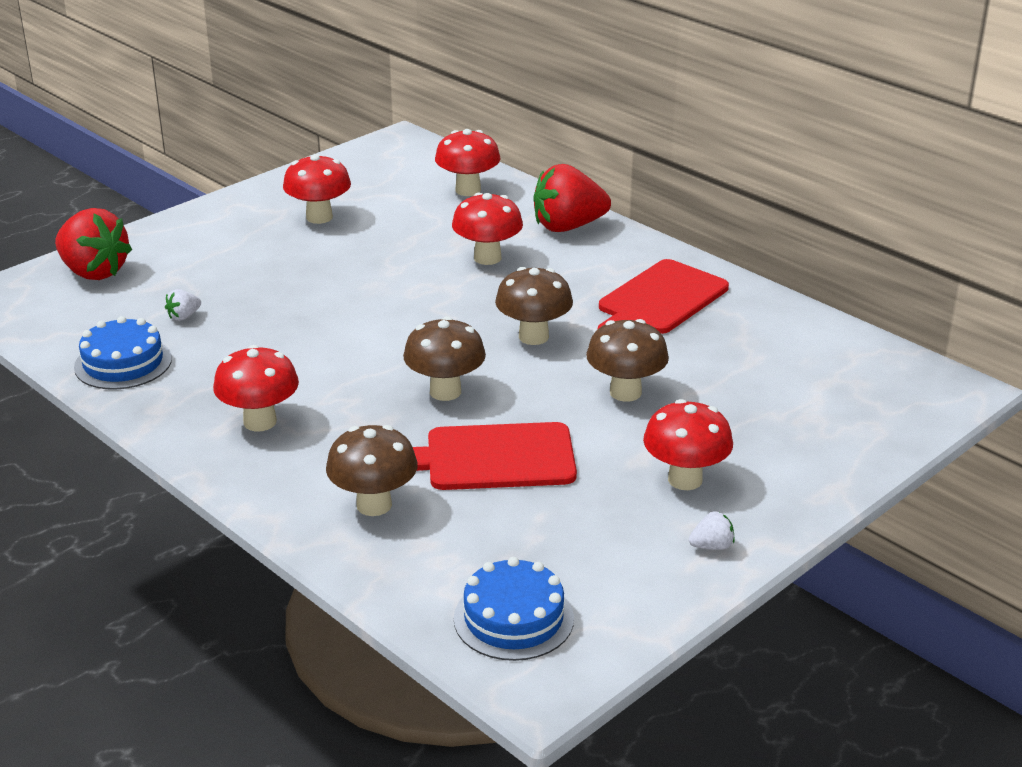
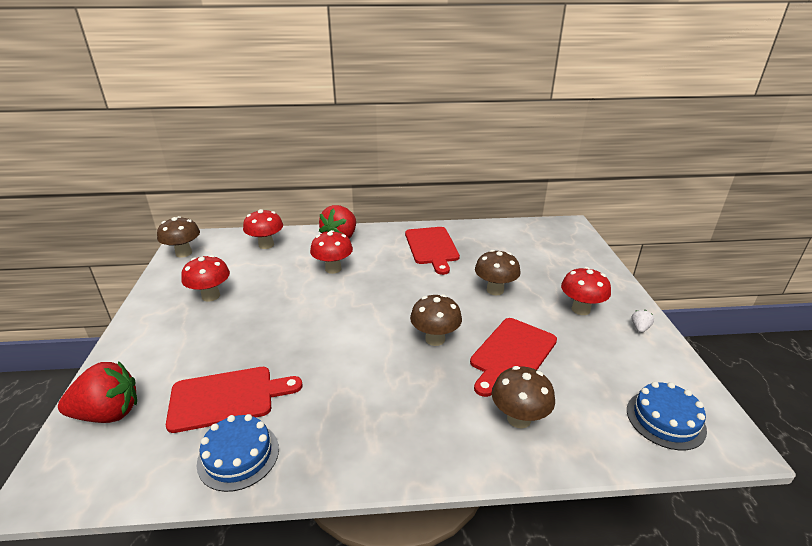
camera: 50 degrees left, 0 degrees up
(184, 316) = (227, 398): white strawberry -> red cutting board
(260, 422) = (385, 423): red mushroom -> none
(533, 337) = (419, 290): brown mushroom -> brown mushroom (184, 253)

